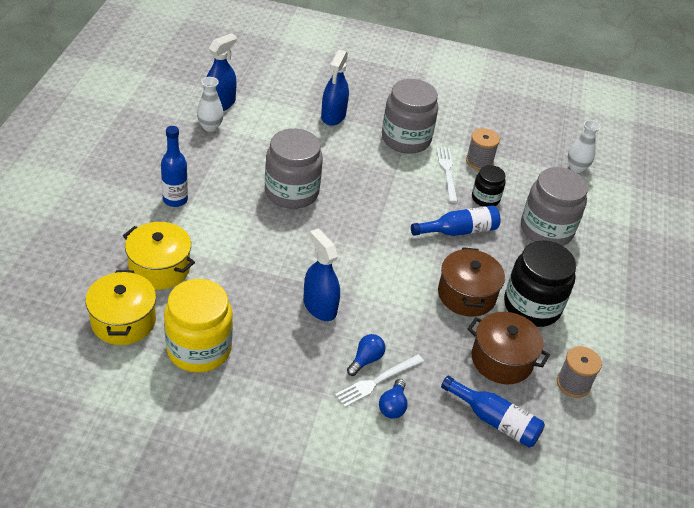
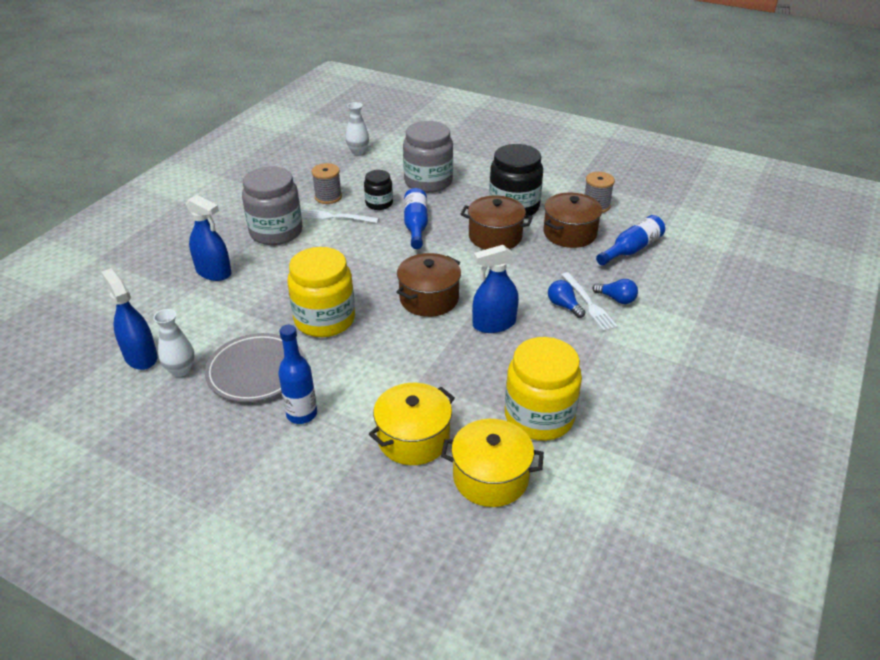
camera: 70 degrees left, 5 degrees down
(217, 166) = (256, 371): none -> grey plate
(291, 192) = (324, 319): grey jar -> yellow jar
(343, 255) = (429, 299): none -> brown pot

